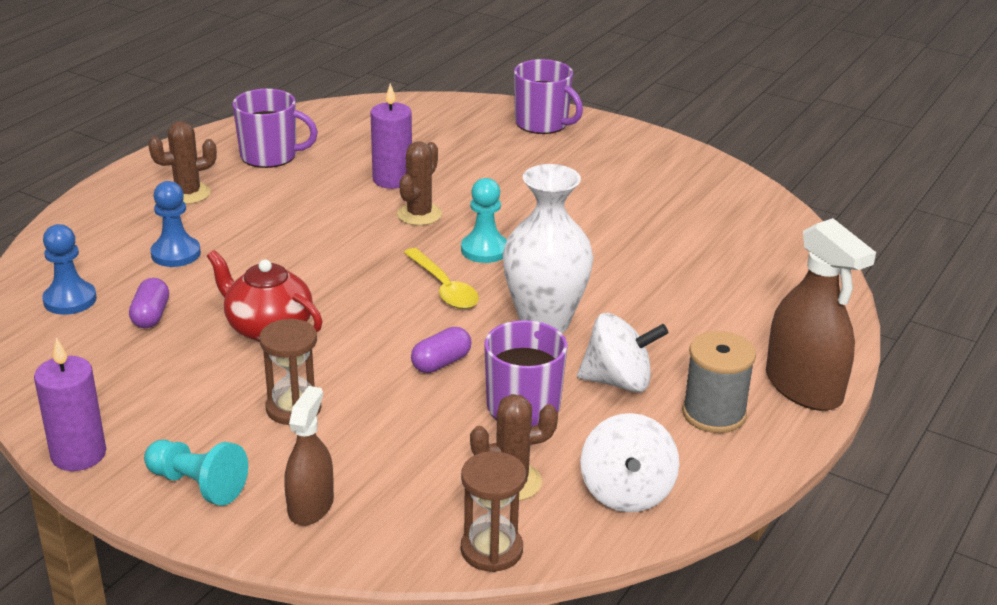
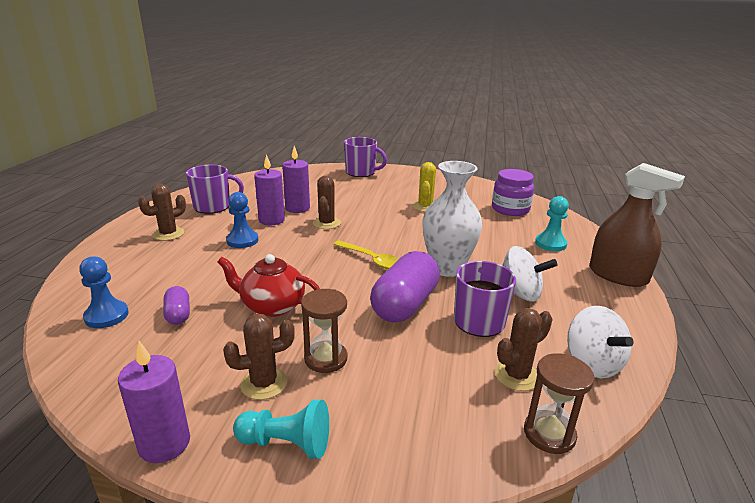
camera: 20 degrees left, 5 degrees down
(176, 254) = (177, 270): blue pawn -> blue pawn (242, 240)
(207, 419) = (264, 383): none -> brown cactus
(311, 506) = (390, 436): brown spray bottle -> none
(341, 195) = (271, 220): none -> purple candle
(441, 363) = (405, 305): purple capsule -> purple capsule, size x2.03
(484, 250) = (379, 235): turquoise pawn -> turquoise pawn (550, 244)
(598, 211) = (425, 207): none -> yellow cactus
(618, 381) = (519, 293): white spinning top -> white spinning top turned 45 degrees clockwise
(714, 414) = (589, 301): grey spool -> none
(741, 240) = (510, 209): none -> purple jar

